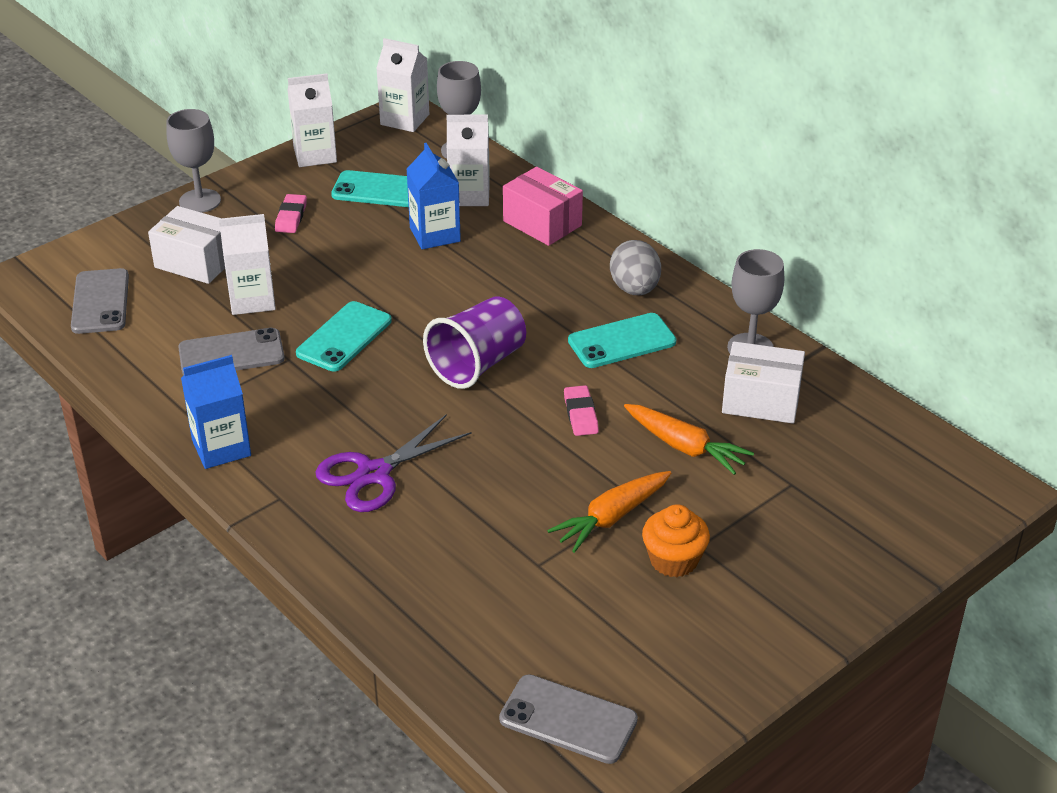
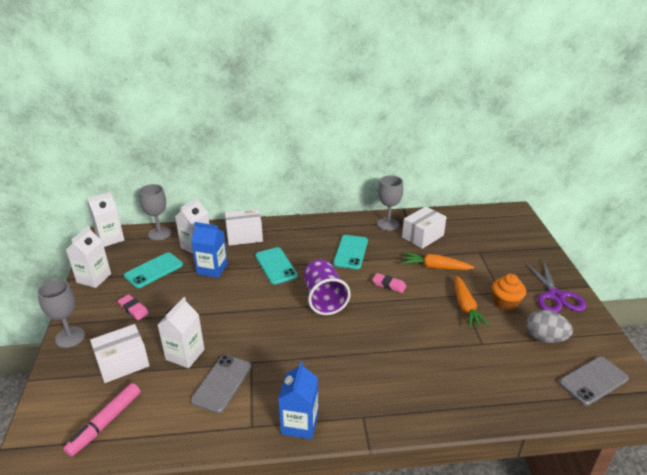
camera: 55 degrees left, 5 degrees down
(100, 302) = (105, 423): grey phone -> pink marker
(344, 337) = (256, 333): turquoise phone -> turquoise phone (275, 266)
(373, 474) = (374, 370): purple scissors -> purple scissors (555, 296)
(542, 223) = (244, 236): pink box -> white box
(634, 289) = (319, 233): grey egg -> grey egg (545, 338)
(684, 447) = (435, 267): orange carrot -> orange carrot turned 150 degrees counterclockwise

